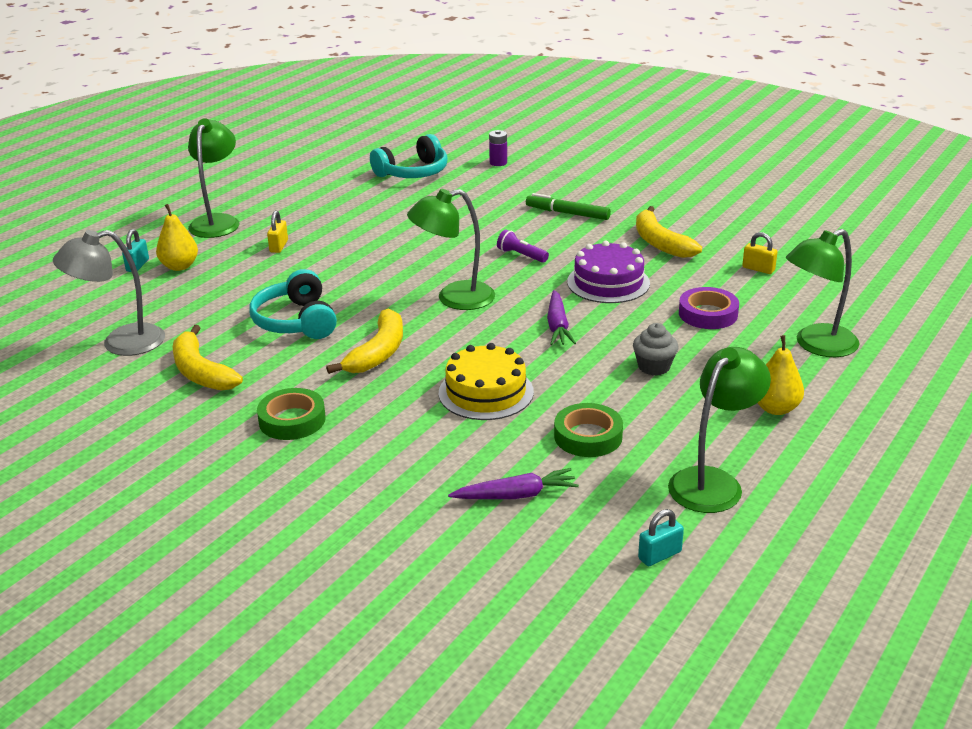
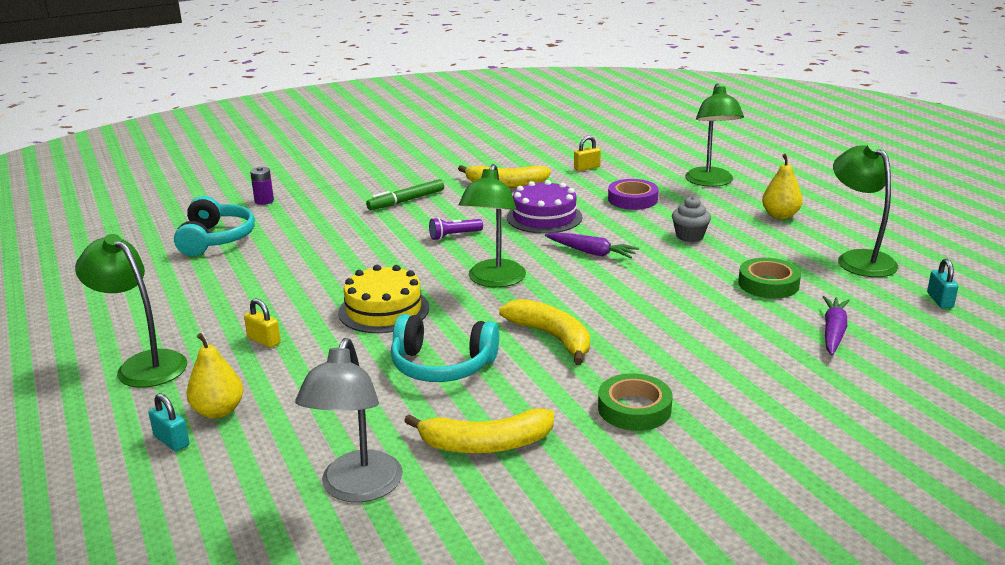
camera: 60 degrees left, 5 degrees down
(486, 392) = (668, 306): yellow cake -> yellow cake (384, 310)

